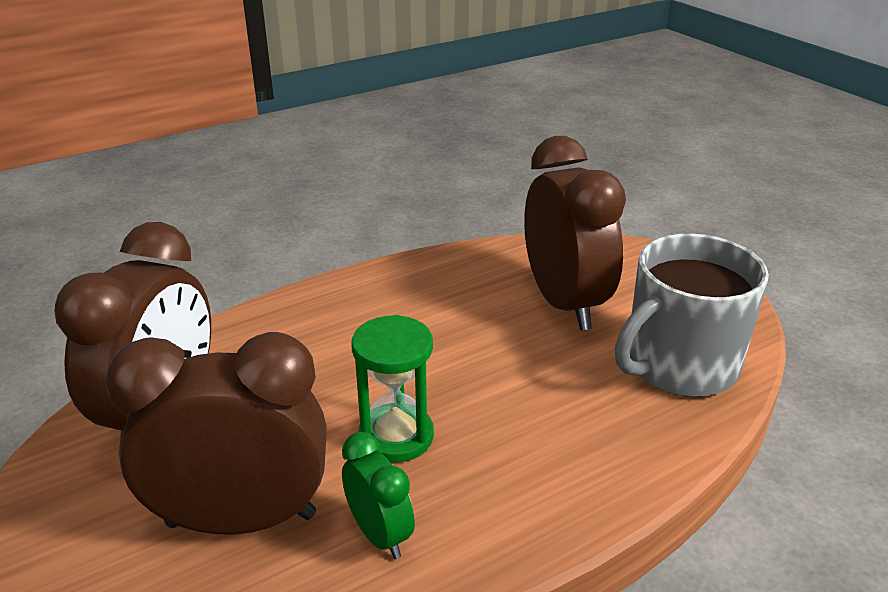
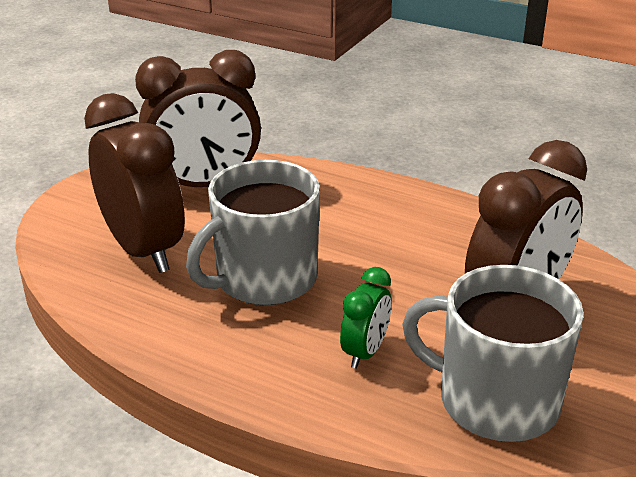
camera: 60 degrees right, 0 degrees up
(380, 534) = (169, 306): green clock -> green clock (365, 352)
(396, 436) = (264, 279): green hourglass -> grey mug

